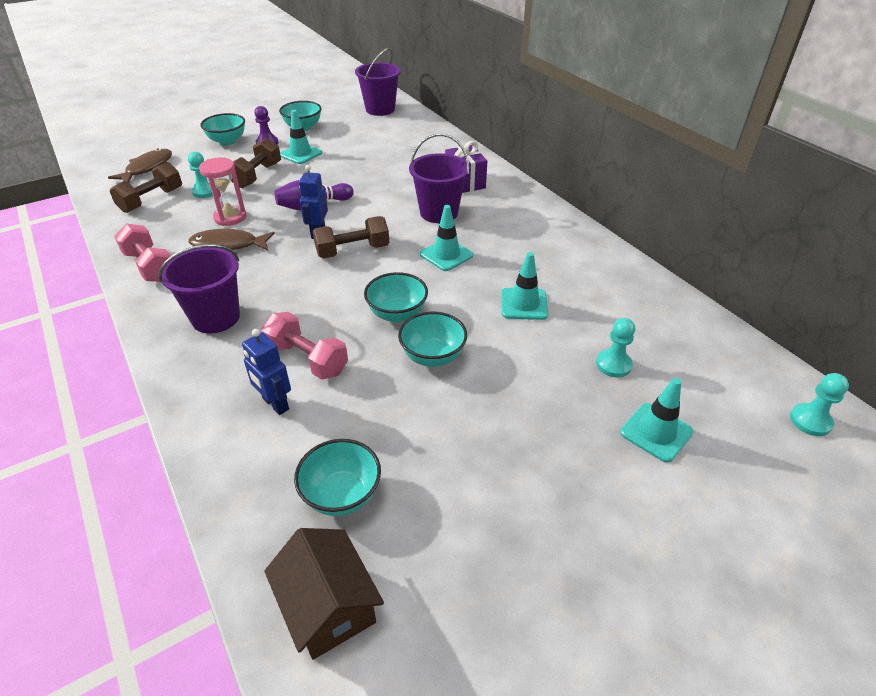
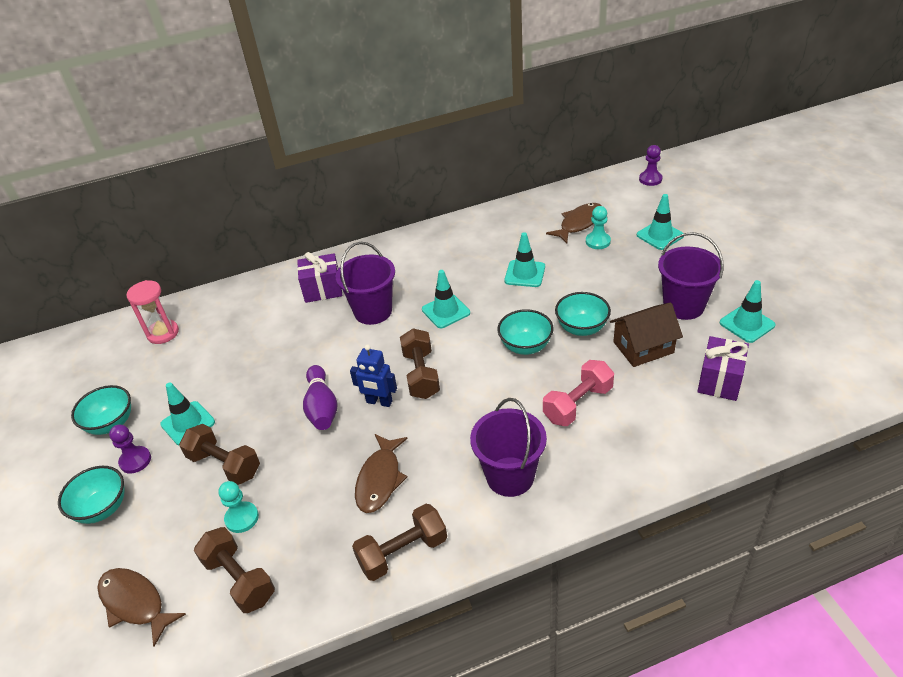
camera: 75 degrees left, 0 degrees up
(150, 266) = (402, 552): pink dumbbell -> brown dumbbell
(230, 217) = (318, 484): pink hourglass -> pink hourglass (163, 333)
(275, 404) = (631, 422): blue robot -> none
(328, 606) = (804, 386): brown house -> brown house (643, 347)
(342, 495) = (720, 381): turquoise bowl -> purple gift
(380, 109) = (106, 347): purple bucket -> purple bucket (683, 306)
(465, 537) = (747, 324): none -> turquoise traffic cone
(647, 344) = (579, 223): none -> brown fish
(810, 421) = (650, 179): turquoise pawn -> purple pawn

